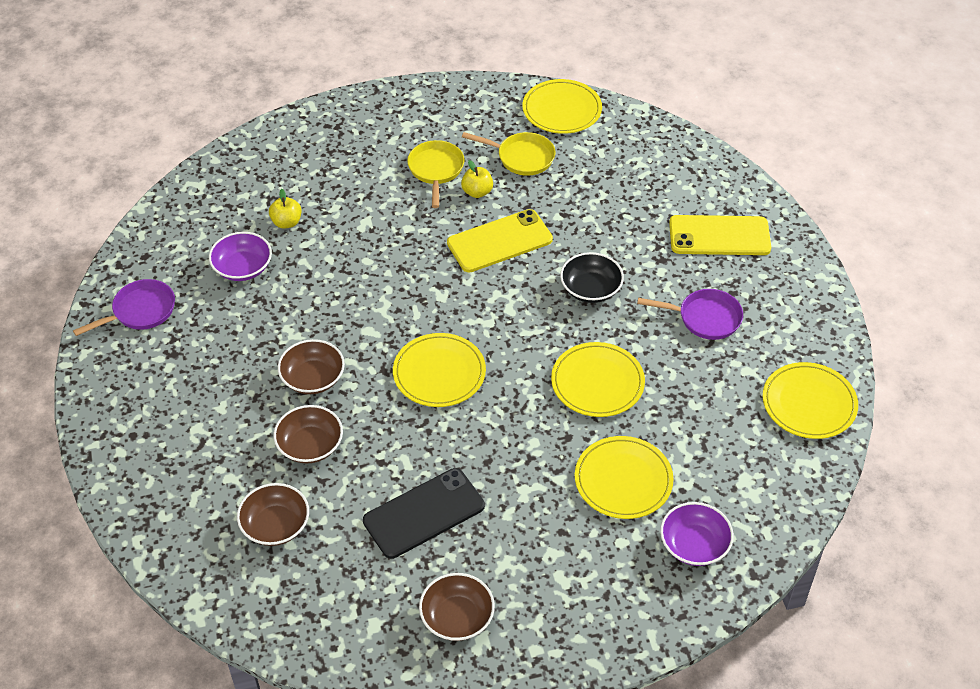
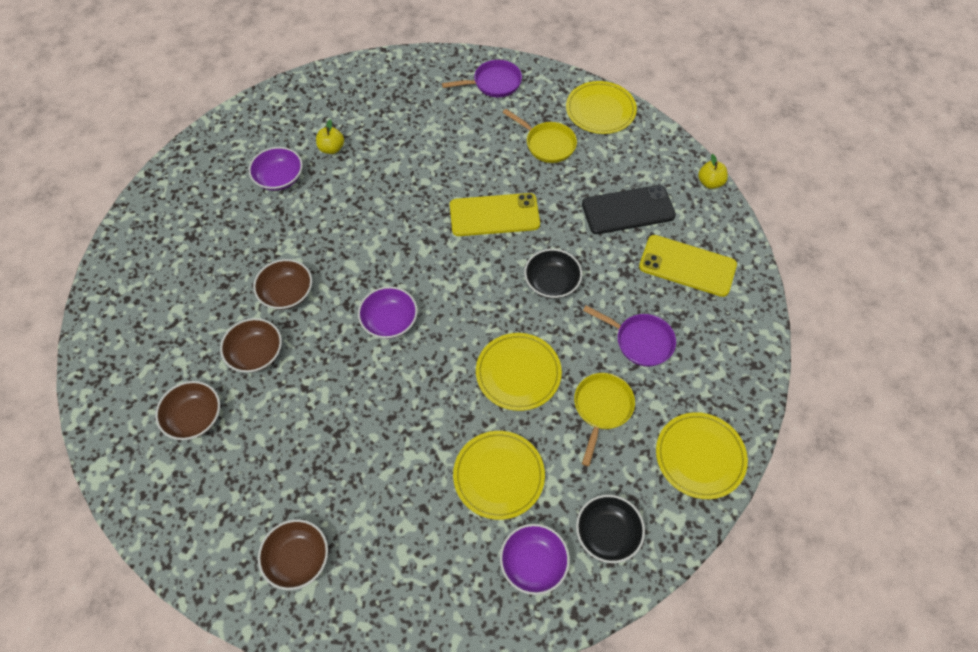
camera: 20 degrees right, 10 degrees up
(140, 311) = (184, 192): purple pan -> purple pan (493, 83)
(424, 513) = (316, 448): black phone -> black phone (628, 210)
(436, 170) = (471, 136): yellow pan -> yellow pan (601, 409)
(439, 373) = (389, 321): yellow plate -> purple bowl
(477, 192) = (496, 165): yellow apple -> yellow apple (710, 183)
(752, 497) = (607, 533): none -> black bowl

